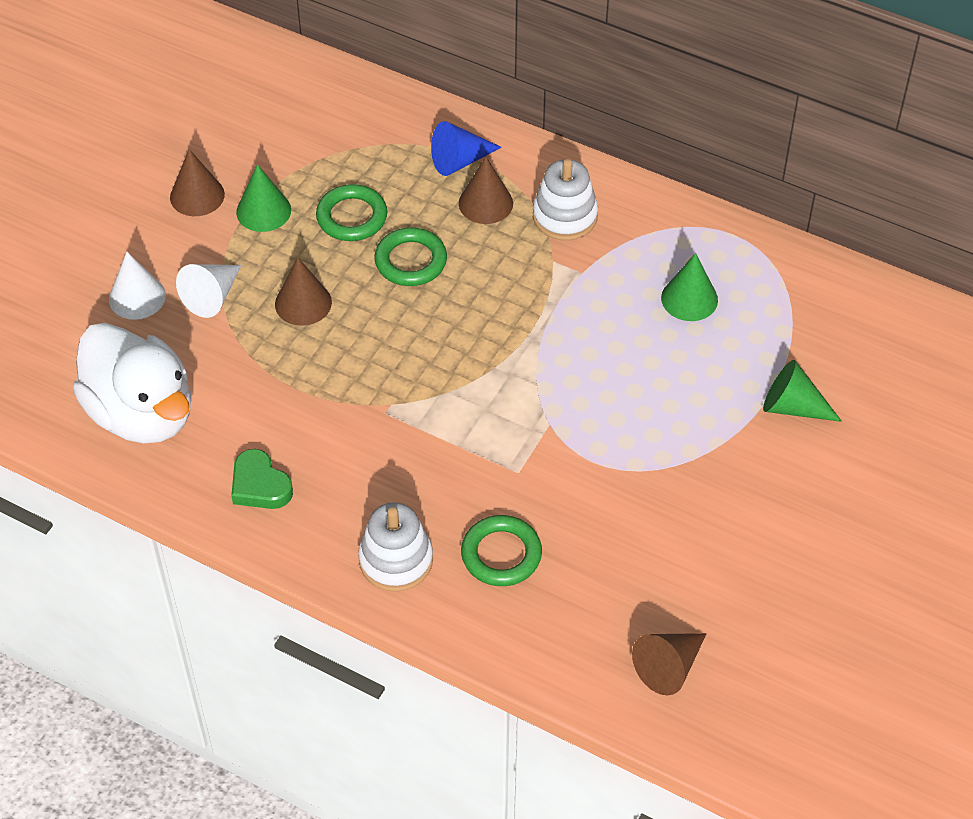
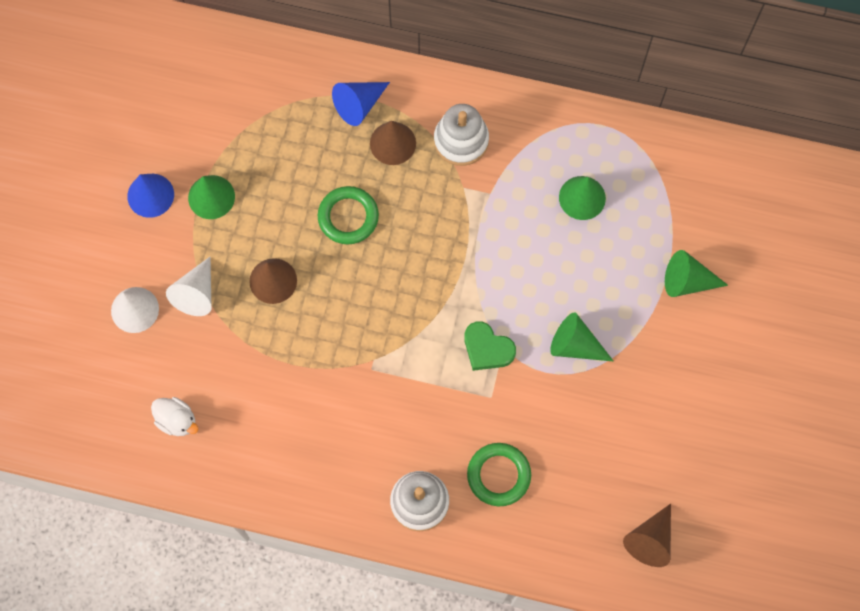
camera: 15 degrees left, 20 degrees up
(142, 413) = (177, 420): white duck -> white duck, size x0.42
(197, 195) = (150, 195): brown cone -> blue cone
(260, 485) = (293, 462): green heart -> green heart (487, 349)
(352, 217) = (286, 185): green ring -> none
(636, 441) = (575, 345): none -> green cone

